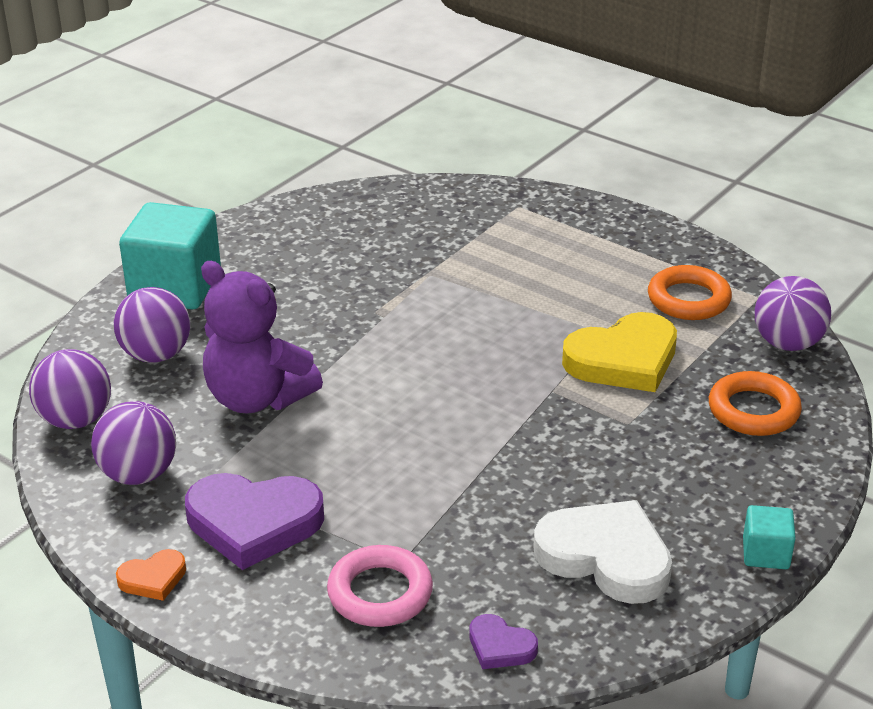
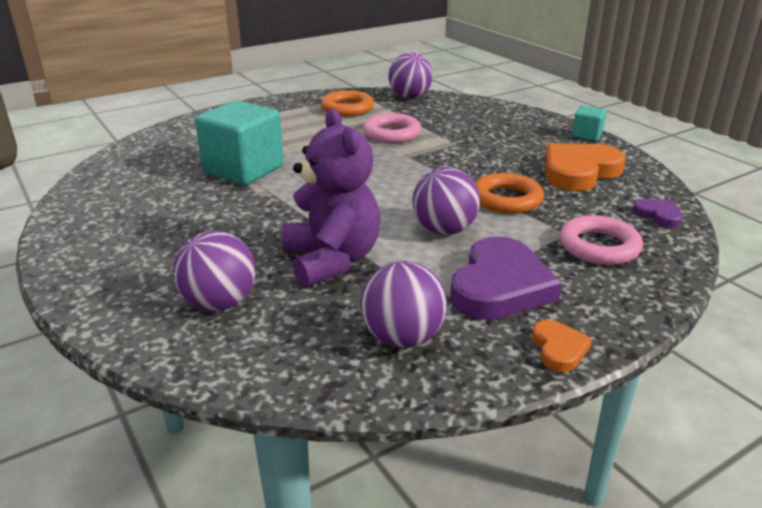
camera: 70 degrees left, 5 degrees down
(76, 420) = (287, 368): purple ball -> purple ball (444, 230)
(175, 287) = (118, 277): turquoise cube -> turquoise cube (244, 170)
(257, 398) = (332, 260): purple teddy bear -> purple teddy bear turned 75 degrees counterclockwise
(500, 646) = (658, 215): purple heart -> purple heart turned 90 degrees counterclockwise
(605, 557) = (579, 172): white heart -> orange heart
(623, 360) = (392, 133): yellow heart -> pink ring
(753, 410) = (463, 115): orange ring -> orange ring (506, 199)

